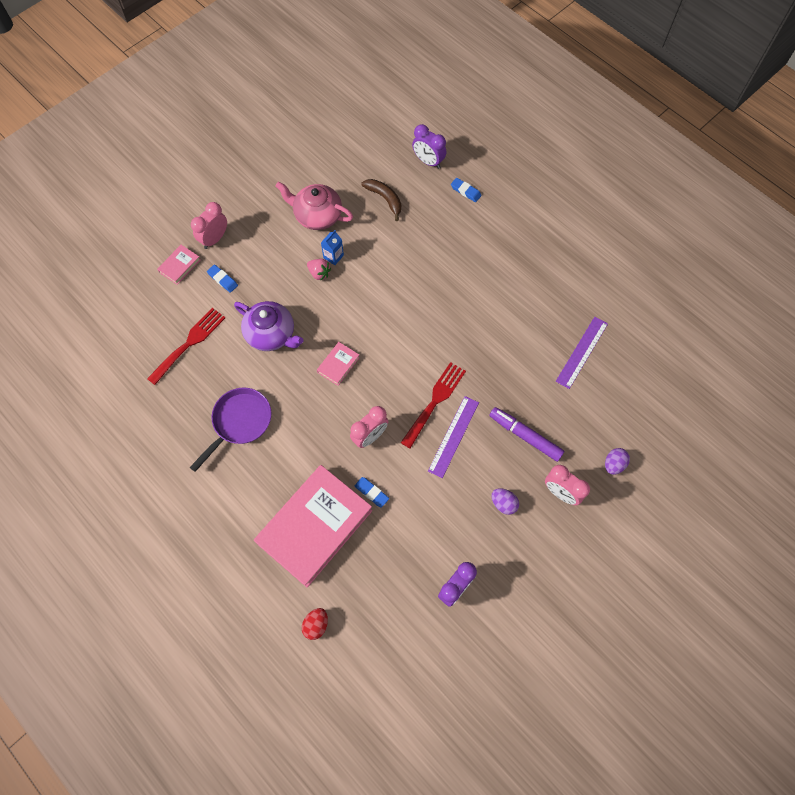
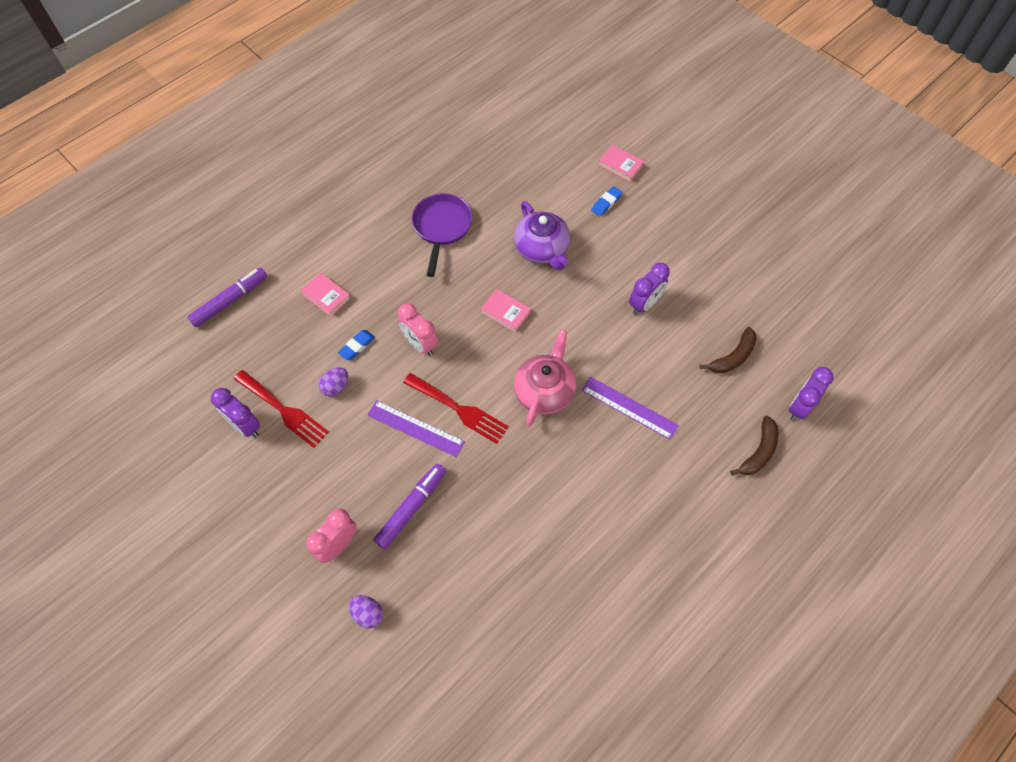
camera: 90 degrees right, 5 degrees down
(189, 343) = (530, 180): red fork -> red fork (283, 410)
(215, 239) = (657, 192): pink clock -> none
(239, 422) = (441, 228): purple pan -> purple pan turned 120 degrees counterclockwise
(271, 334) = (542, 249): purple teapot -> purple teapot turned 60 degrees counterclockwise
(315, 527) = (326, 296): pink book -> pink book, size x0.41
(316, 625) = (230, 301): red egg -> purple marker
(317, 215) = (699, 286): pink teapot -> pink teapot (544, 391)
(319, 273) = (621, 291): pink strawberry -> none
(333, 256) = (644, 304): blue carton -> purple clock
(465, 191) = (759, 452): blue eraser -> brown banana
(503, 503) = (331, 479): purple egg -> purple egg (336, 387)
(581, 352) = (523, 587): purple ruler -> purple ruler (629, 407)

